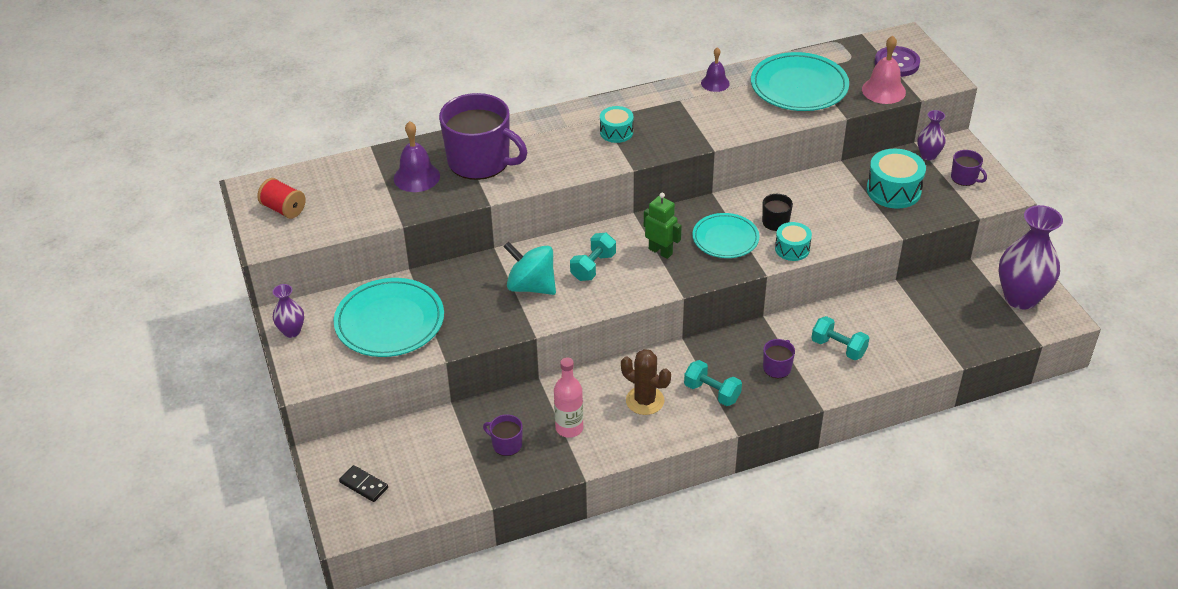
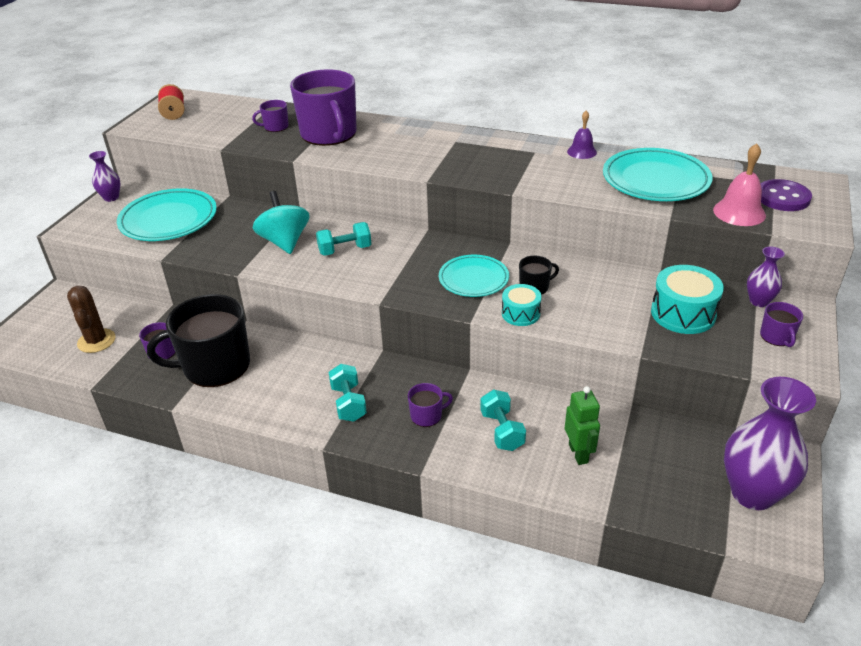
camera: 40 degrees right, 5 degrees down
(364, 485) = (50, 325): black domino -> none
(416, 177) = (275, 127): purple bell -> purple mug
(569, 428) = (215, 366): pink bottle -> black mug
(616, 132) = (452, 153): turquoise drum -> none
(645, 400) = (292, 379): brown cactus -> brown cactus (96, 341)
(660, 251) = (409, 263): green robot -> green robot (578, 453)

